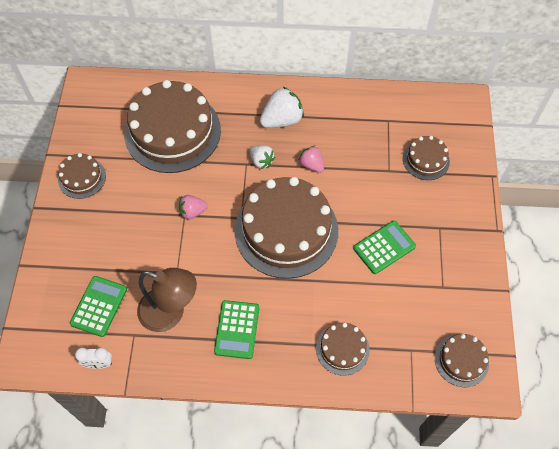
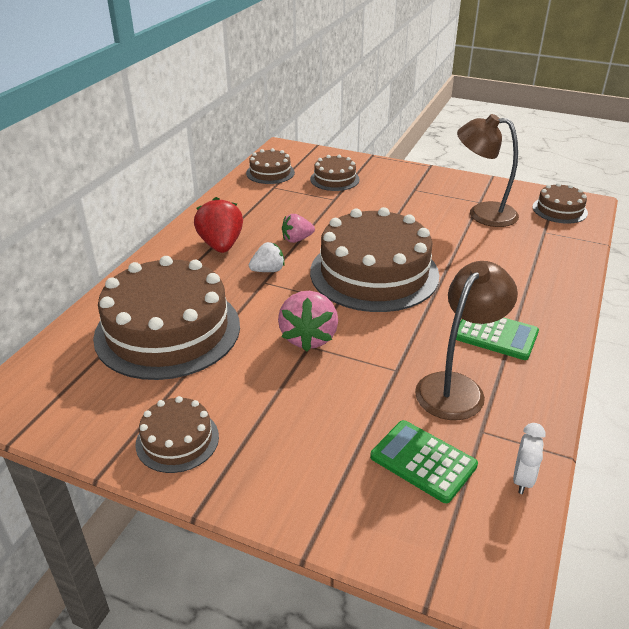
camera: 70 degrees left, 25 degrees down
(192, 212) = (308, 337): pink strawberry -> pink strawberry, size x1.67
(282, 120) = (221, 245): white strawberry -> red strawberry
(342, 349) = (536, 268): brown cake -> brown cake (270, 173)
(384, 247) = (423, 220): green calculator -> none
(420, 293) = (482, 213): none -> brown lamp

